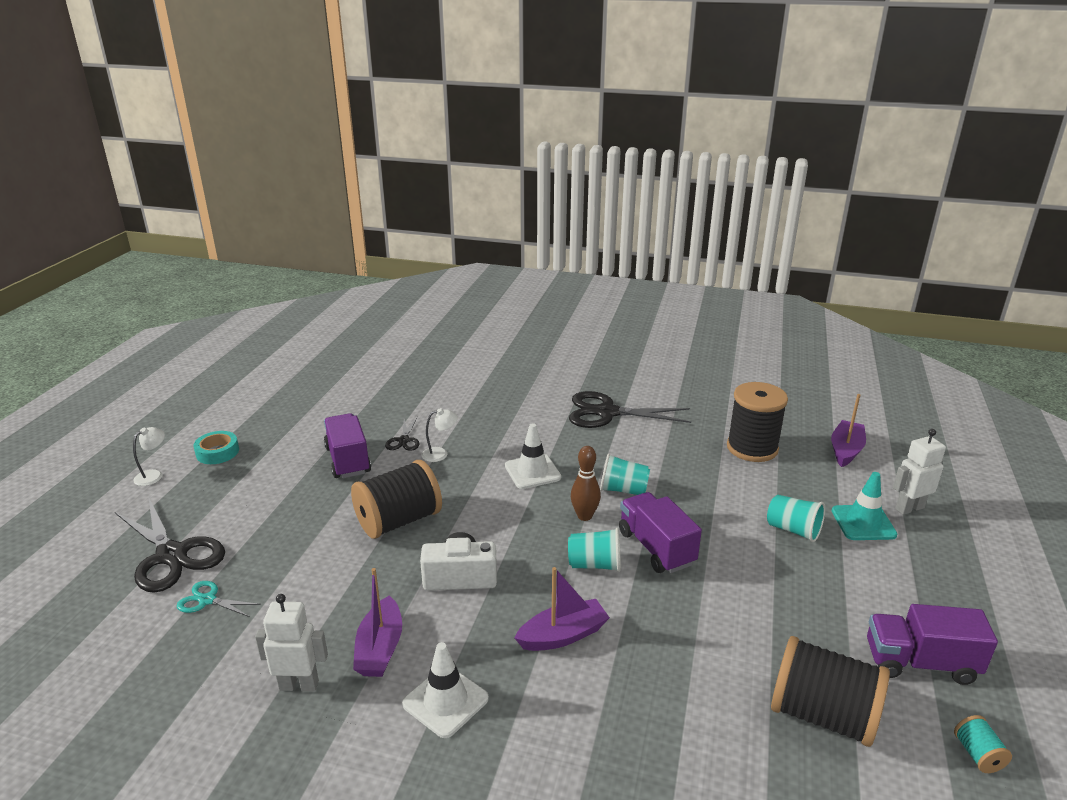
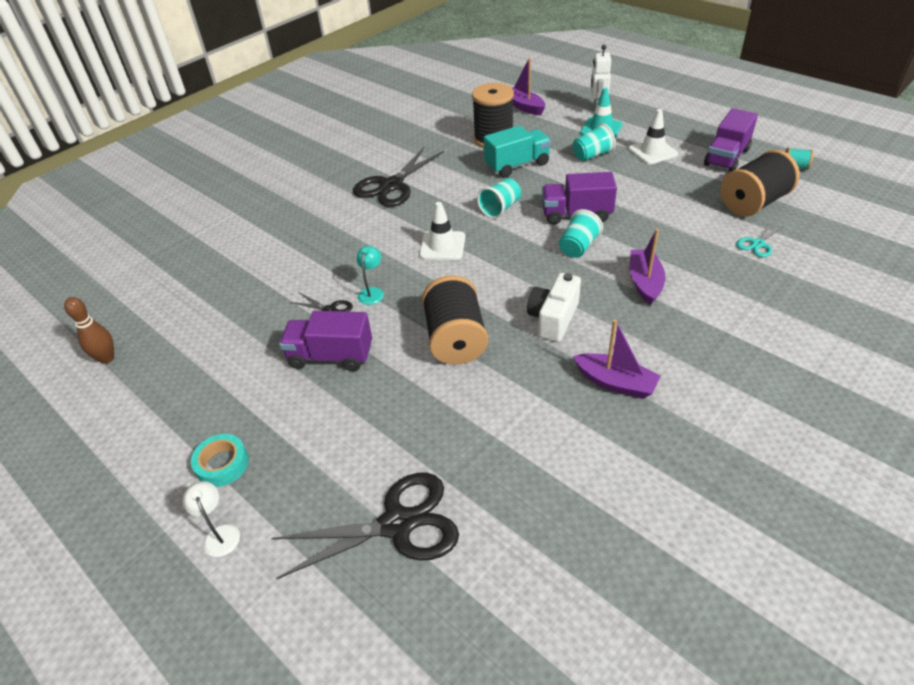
camera: 60 degrees left, 15 degrees up
(207, 600) = (491, 497): turquoise scissors -> turquoise scissors (758, 244)
(299, 685) = (637, 441): white robot -> none
(440, 454) = (372, 292): white lamp -> turquoise lamp
(445, 701) = (687, 357): white traffic cone -> white traffic cone (652, 152)
(584, 516) = (519, 235): brown bowling pin -> brown bowling pin (107, 358)
(716, 479) = (517, 165): none -> turquoise truck

